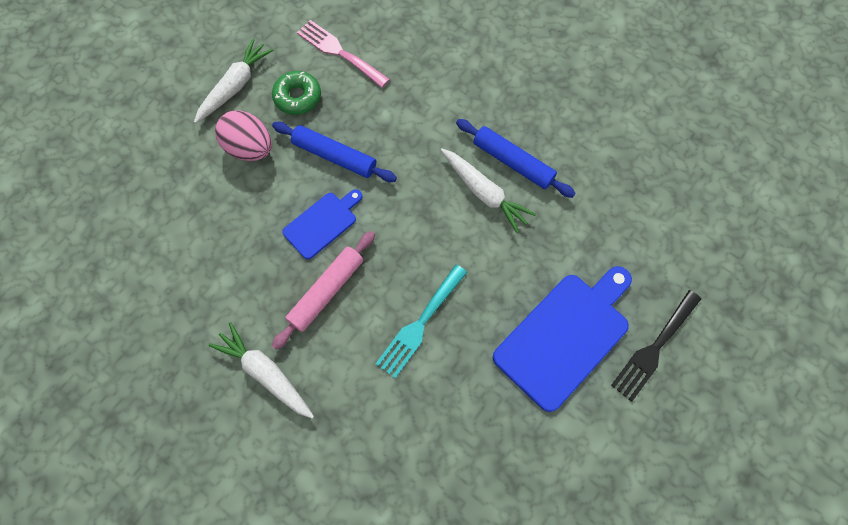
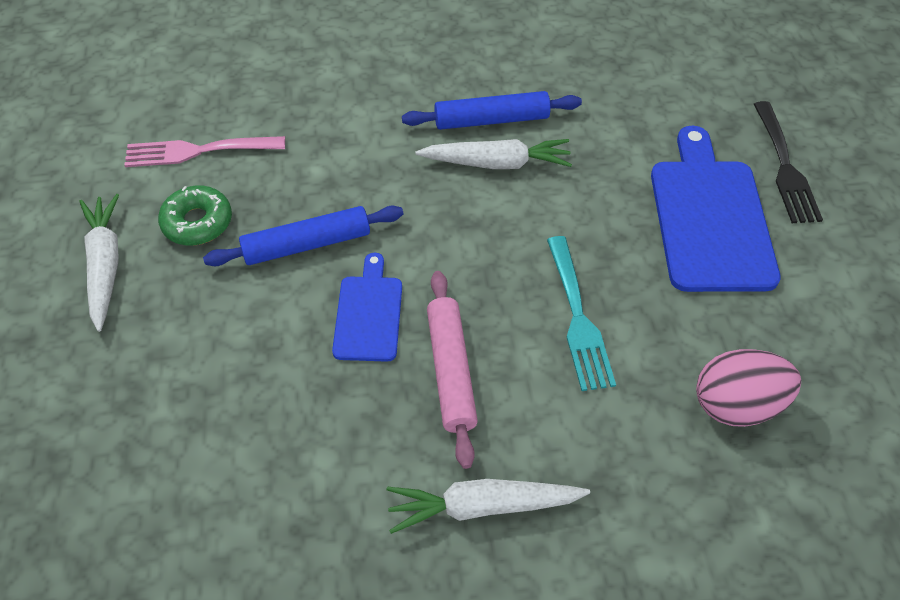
camera: 45 degrees left, 15 degrees down
(250, 148) = (197, 310): pink egg -> pink egg (736, 404)

